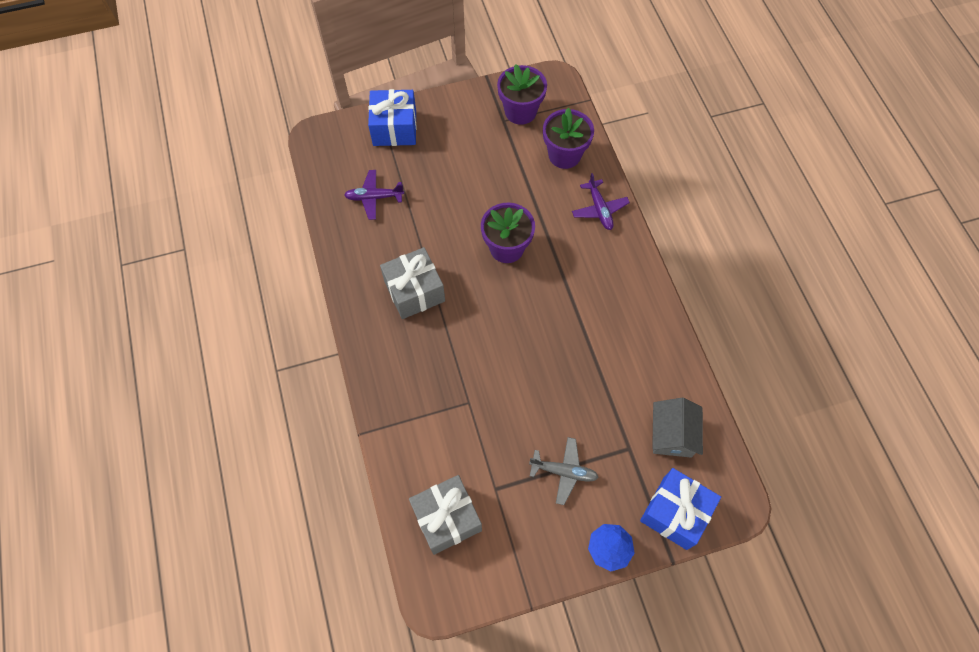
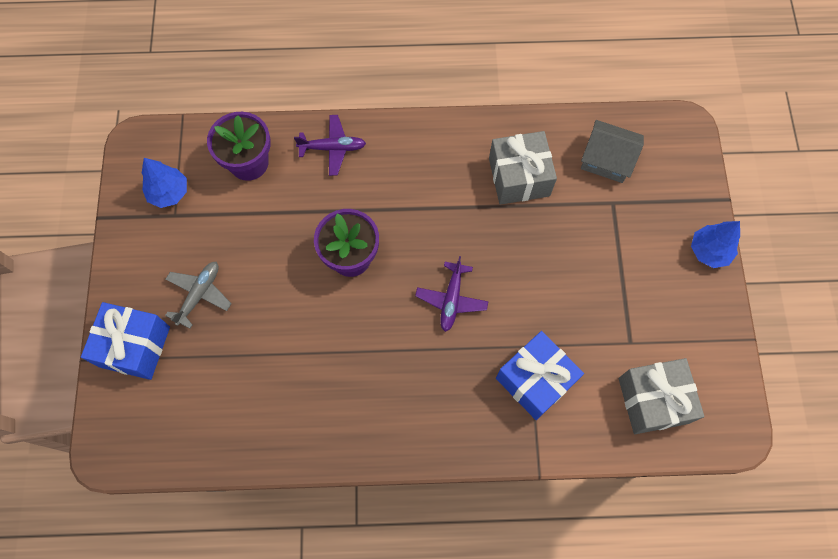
camera: 75 degrees left, 5 degrees up
(374, 197) = (230, 394): purple plane -> purple plane (451, 299)
(414, 291) = (376, 374): grey gift -> grey gift (519, 177)
(520, 111) = (169, 193): purple flower pot -> blue tree
(563, 472) = (625, 271): grey plane -> grey plane (199, 294)
(675, 512) = (684, 182): blue gift -> blue gift (535, 380)

